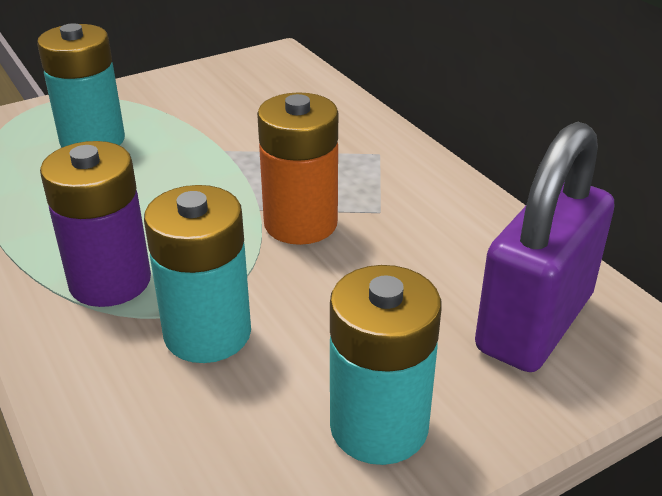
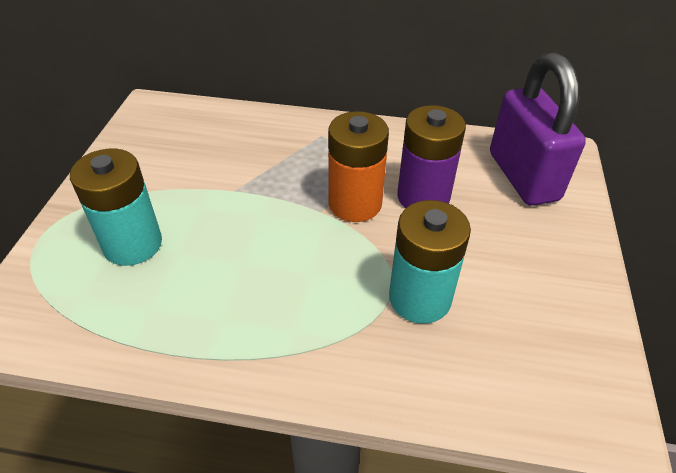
camera: 50 degrees left, 10 degrees up
(110, 281) = (321, 318): purple battery -> purple battery (423, 197)
(379, 426) = (553, 273): turquoise battery -> none

